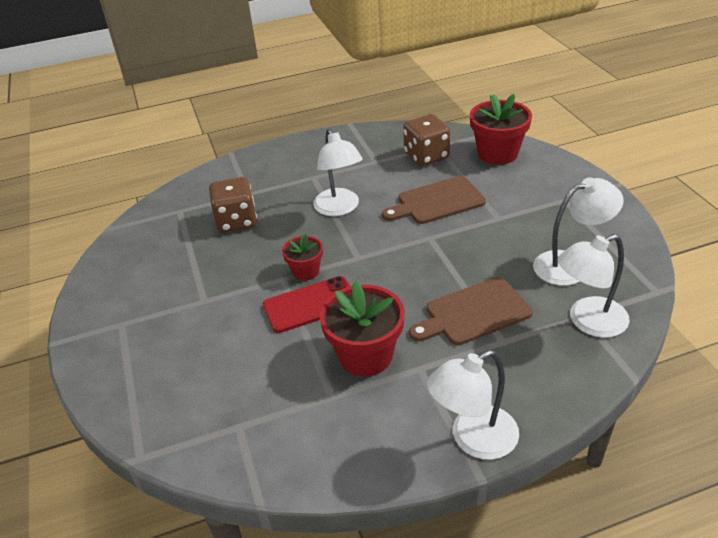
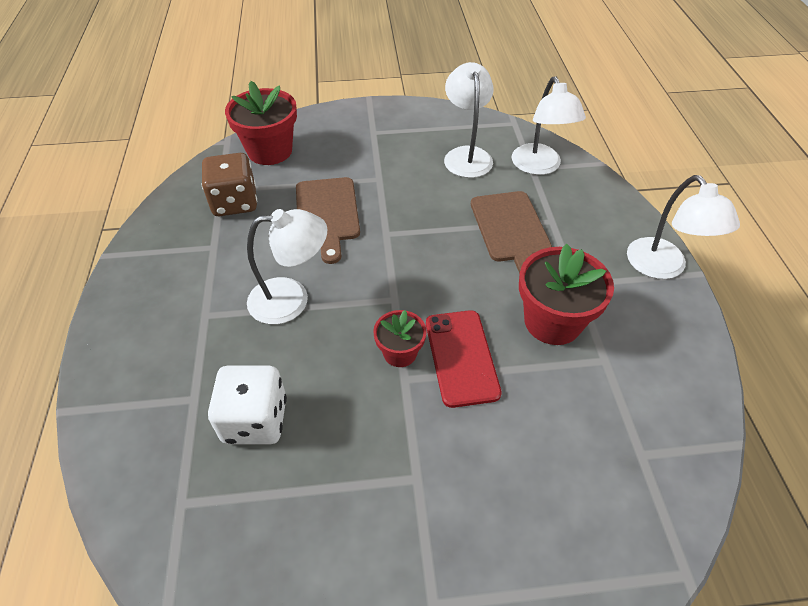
camera: 80 degrees left, 10 degrees up
(236, 221) = (255, 420): brown dice -> white dice

